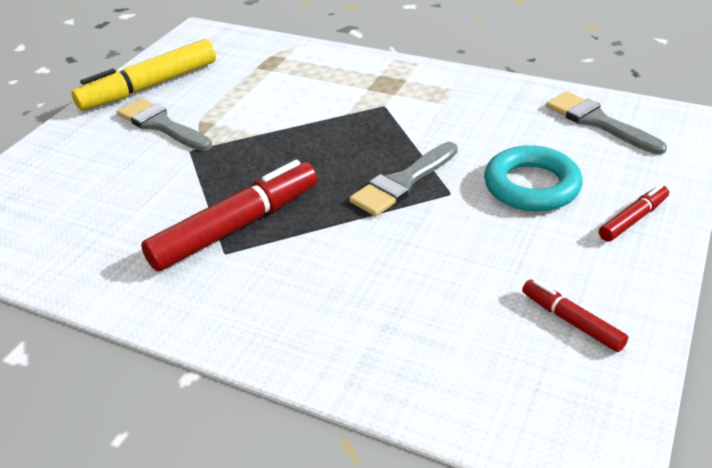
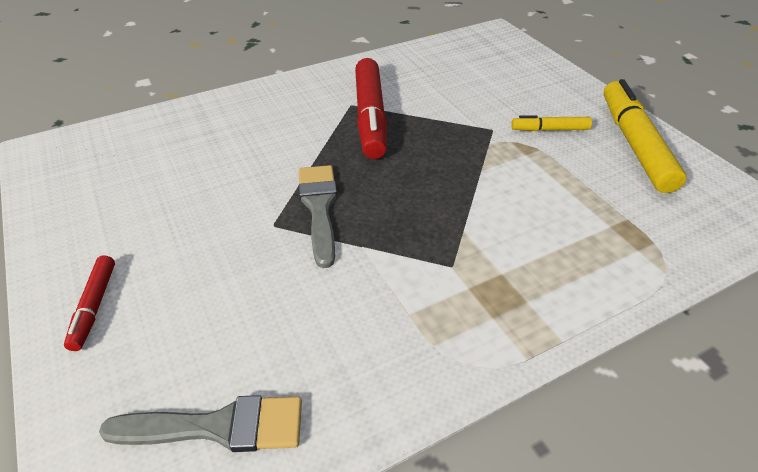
camera: 125 degrees right, 5 degrees up
(161, 125) = (549, 129): grey brush -> yellow marker
(531, 186) = (214, 278): turquoise ring -> none
(571, 321) = (97, 197): red marker -> none

